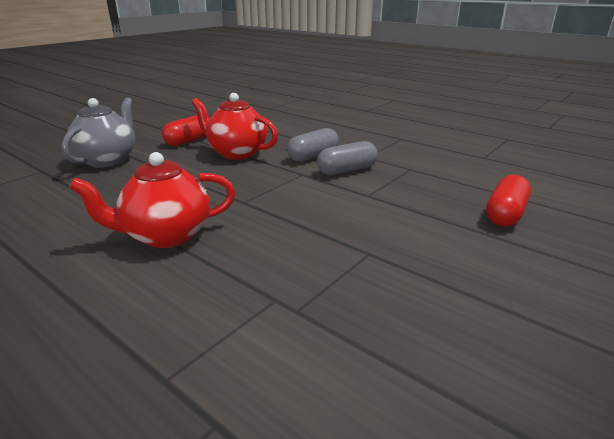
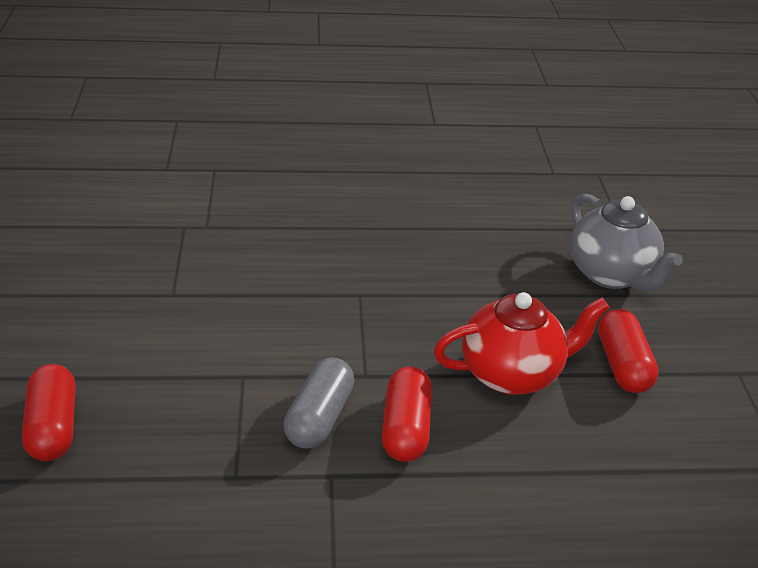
camera: 135 degrees right, 10 degrees up
(166, 235) = (360, 229): red teapot -> none
(313, 156) = (406, 428): grey capsule -> red capsule

